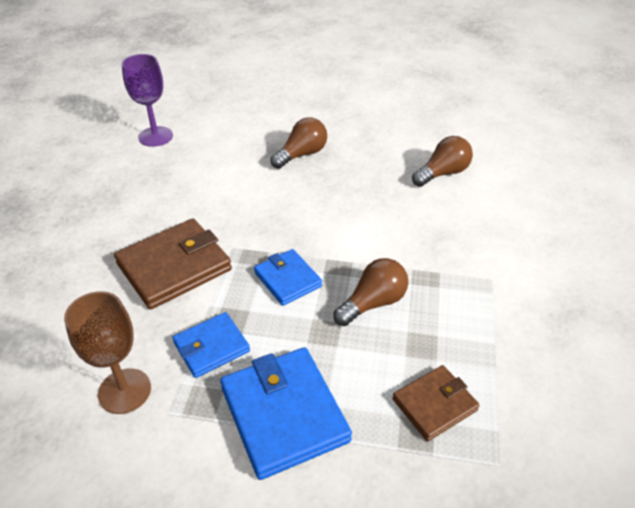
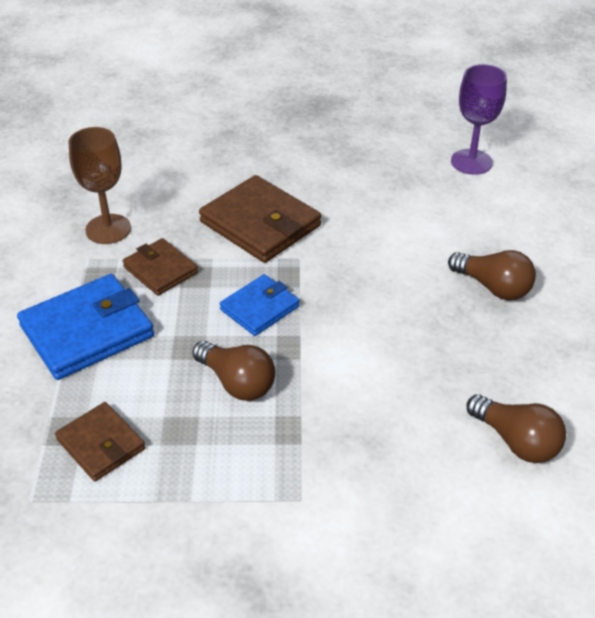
camera: 80 degrees right, 0 degrees up
(211, 347) = (160, 270): blue wallet -> brown wallet

